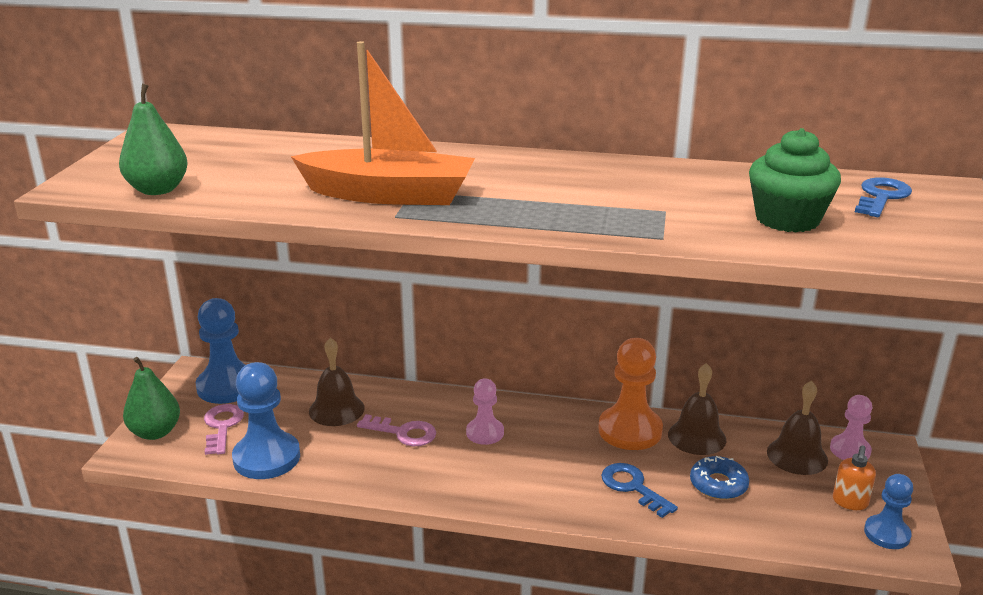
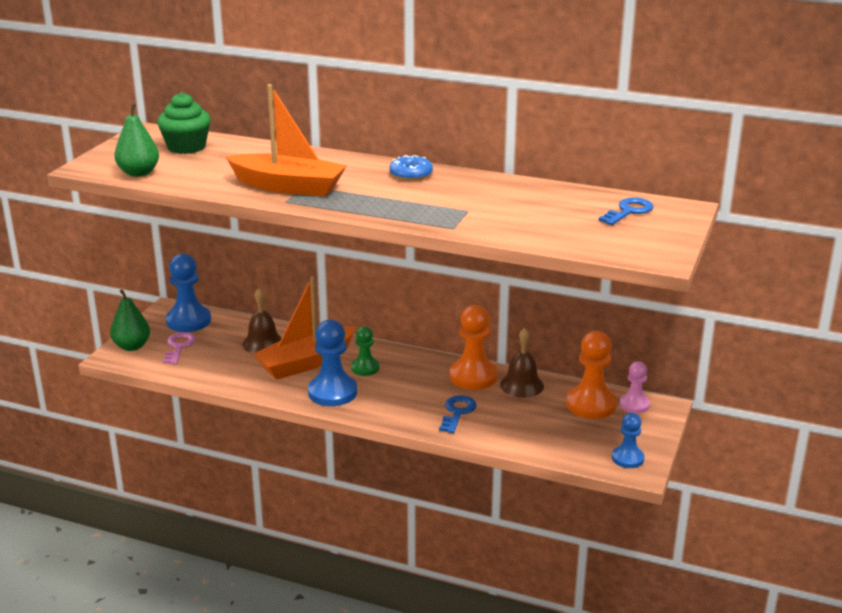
camera: 10 degrees right, 0 degrees up
(266, 458) = (205, 369): blue pawn -> blue pawn (332, 392)
(403, 433) = (306, 363): pink key -> orange boat
(485, 433) = (365, 368): pink pawn -> green pawn
(633, 487) = (457, 412): blue key -> blue key turned 45 degrees clockwise
(718, 484) = (521, 417): blue donut -> blue donut (411, 174)
(787, 219) = (547, 222): green cupcake -> green cupcake (186, 147)
(797, 456) = (591, 404): brown bell -> orange pawn
(850, 502) = (612, 437): orange soap dispenser -> none

